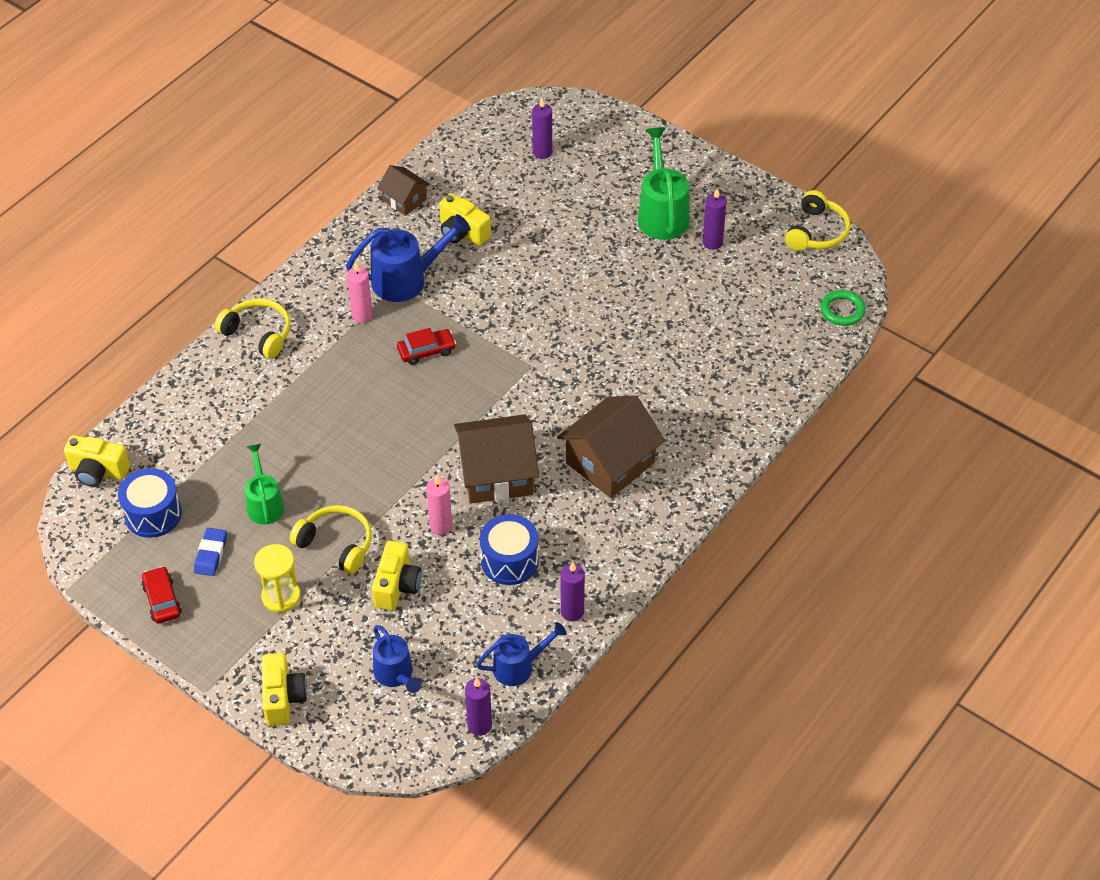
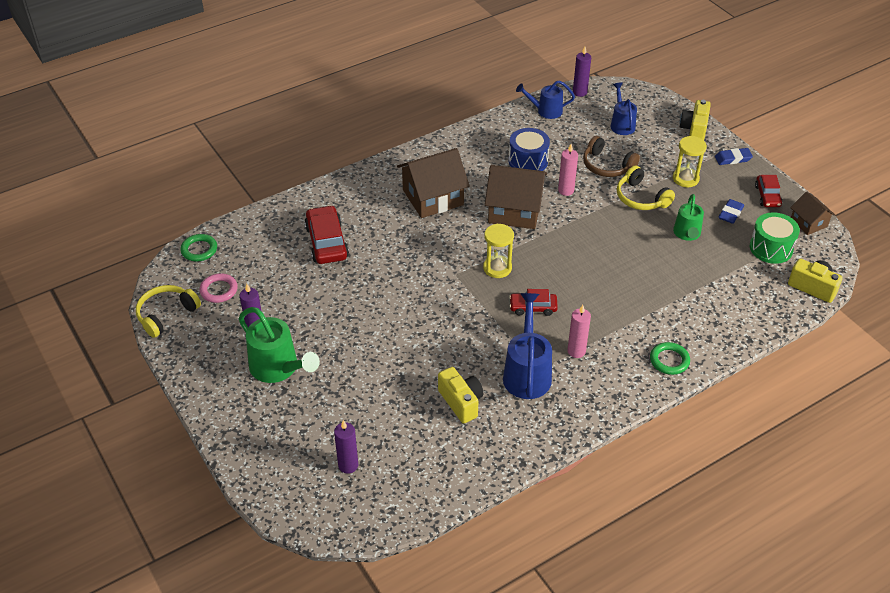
camera: 160 degrees left, 5 degrees down
(153, 514) = (771, 248): blue drum -> green drum
(217, 656) = (733, 159): none -> blue eraser
(258, 333) = (669, 360): yellow headphones -> green ring
(397, 586) = (607, 166): yellow camera -> brown headphones
(404, 200) = (501, 453): brown house -> brown house (808, 223)
(407, 279) = (527, 372): blue watering can -> blue watering can turned 90 degrees clockwise
(486, 388) = (497, 268): none -> yellow hourglass
(572, 612) = (501, 127): purple candle -> none
(662, 213) = (279, 368): green watering can -> green watering can turned 60 degrees counterclockwise
(704, 362) = (326, 242): none -> red car
(783, 272) = (219, 290): none -> pink ring

